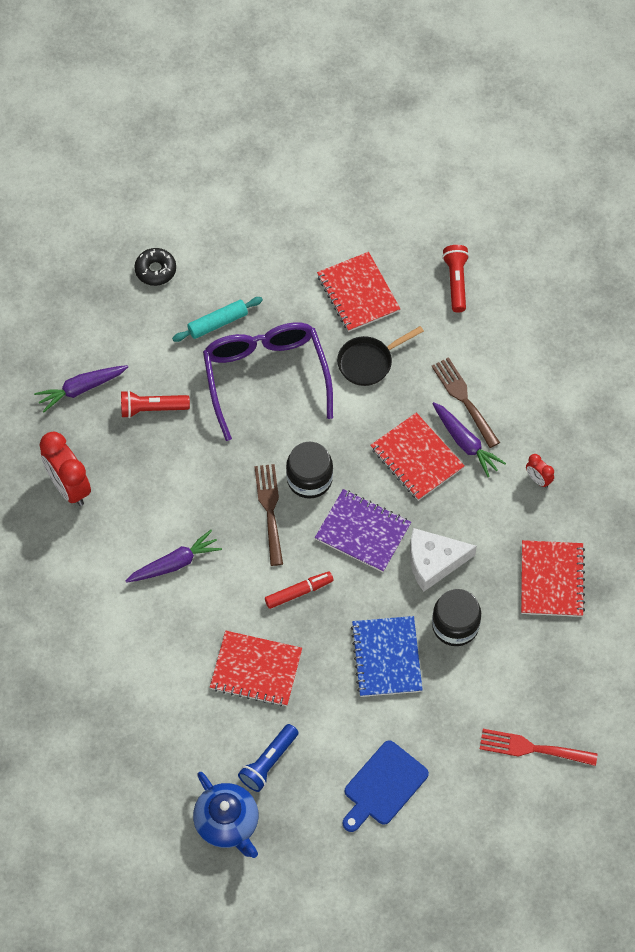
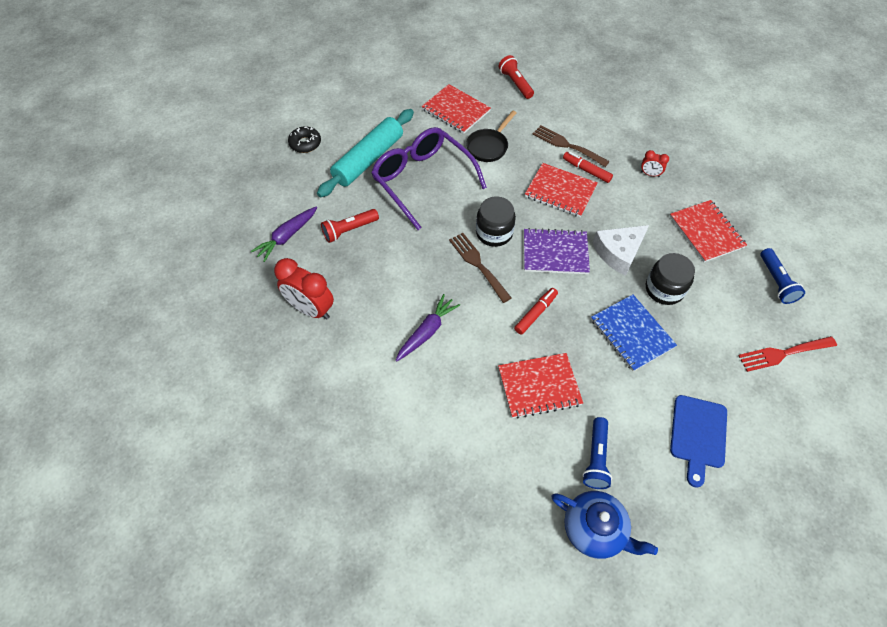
camera: 25 degrees left, 5 degrees down
(217, 323) = (368, 160): turquoise rolling pin -> turquoise rolling pin, size x1.81
(465, 443) = (586, 170): purple carrot -> red marker
(586, 671) = (776, 282): none -> blue flashlight

